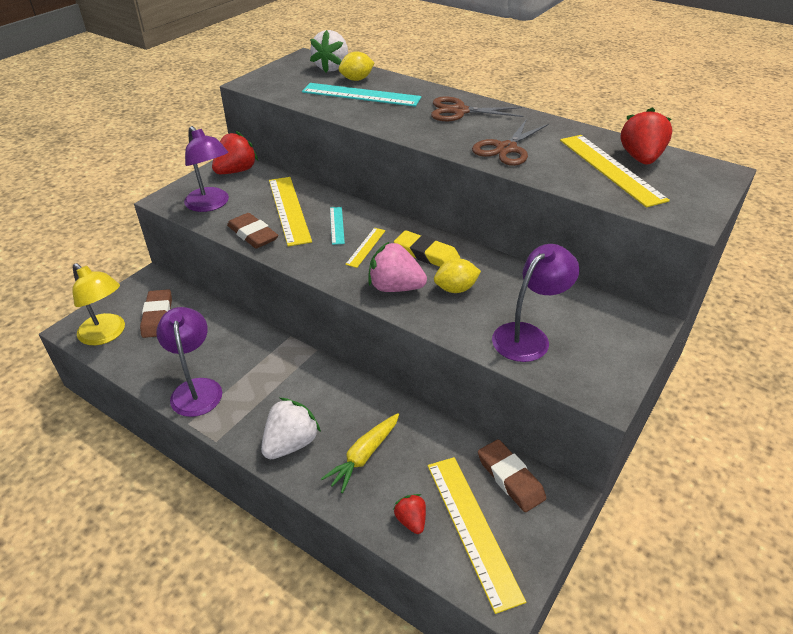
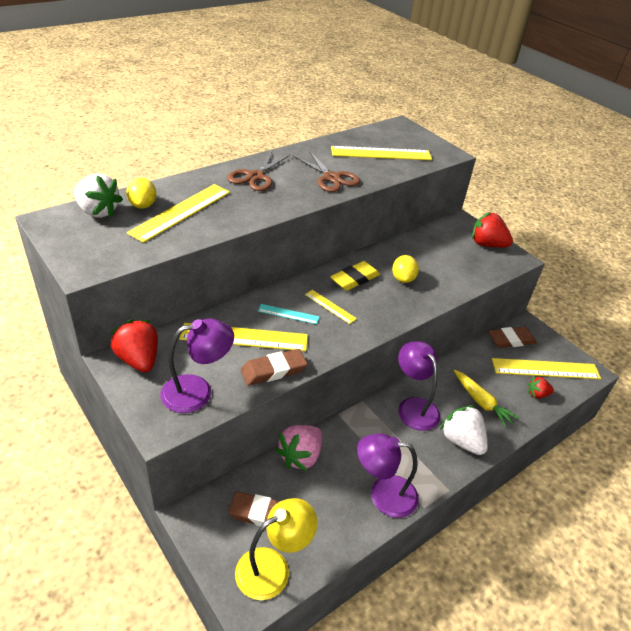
camera: 75 degrees left, 0 degrees up
(361, 95) = (181, 212): turquoise ruler -> yellow ruler
(395, 287) = (390, 306): pink strawberry -> pink strawberry (300, 456)
(528, 336) = (461, 266): purple lamp -> purple lamp (414, 407)
(640, 158) = (373, 140): red strawberry -> red strawberry (487, 244)

